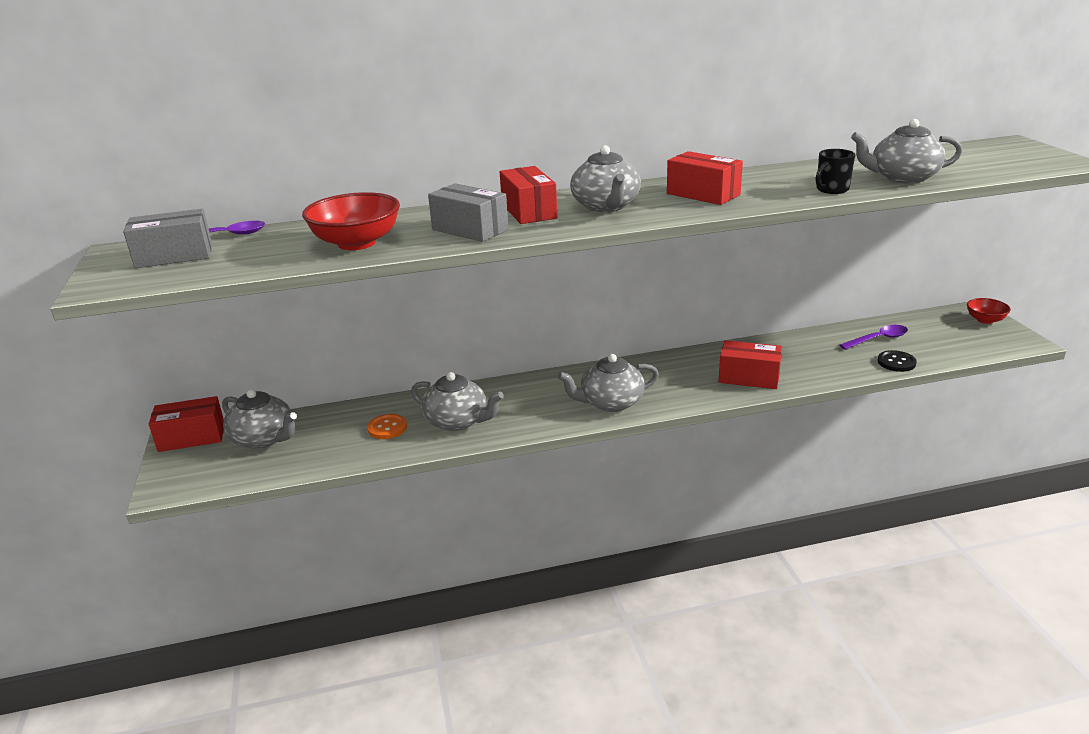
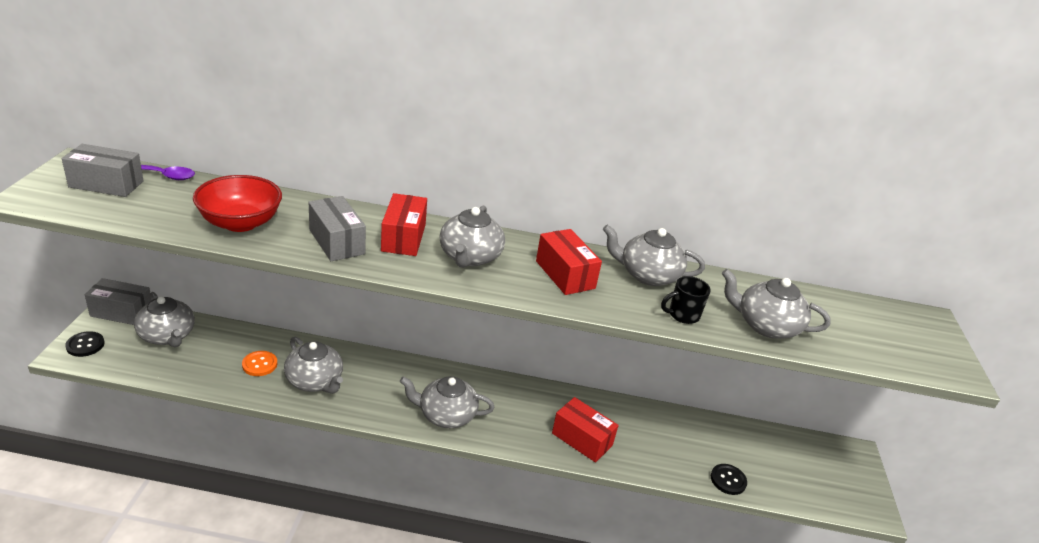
camera: 15 degrees right, 5 degrees up
(177, 476) = (85, 345): none -> black button
(192, 437) = (122, 312): red box -> grey box
(770, 177) = (647, 275): none -> grey teapot
(878, 339) = (734, 446): purple spoon -> none
(985, 320) = (856, 468): red bowl -> none

